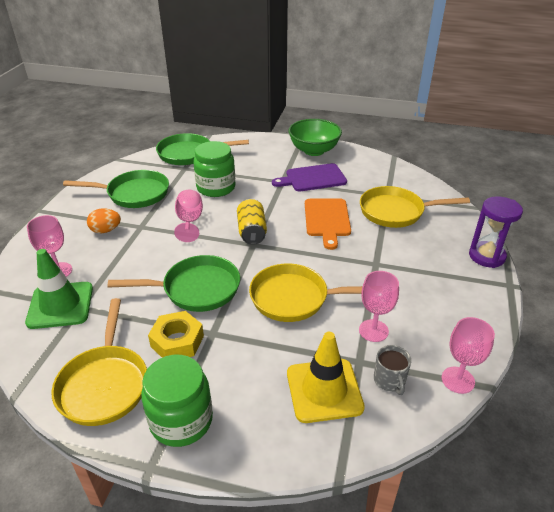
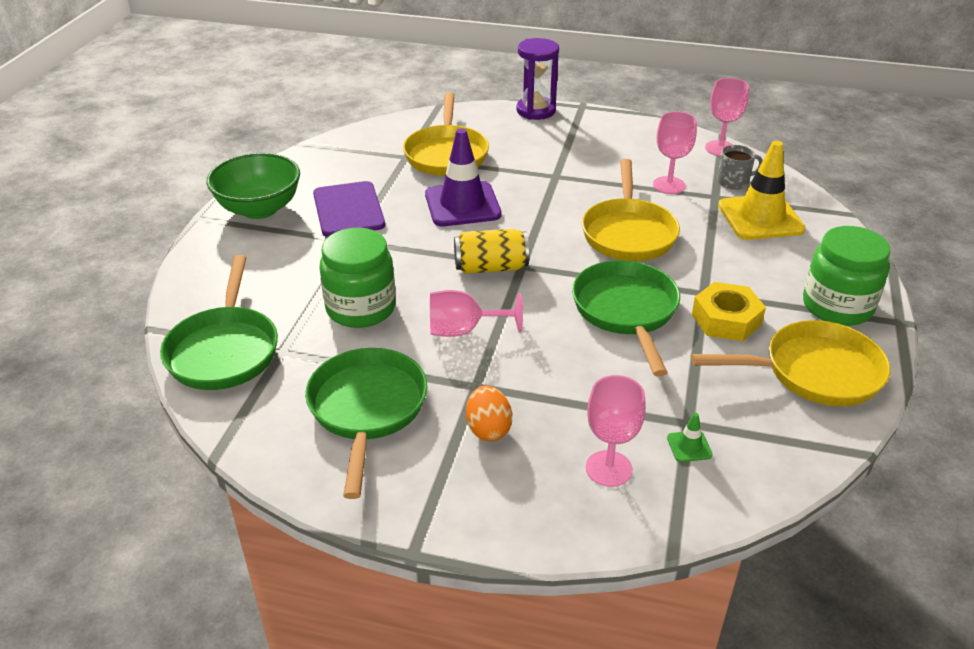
camera: 90 degrees left, 0 degrees up
(60, 305) = (689, 446): green traffic cone -> green traffic cone, size x0.40
(327, 220) = (462, 205): orange cutting board -> purple traffic cone

